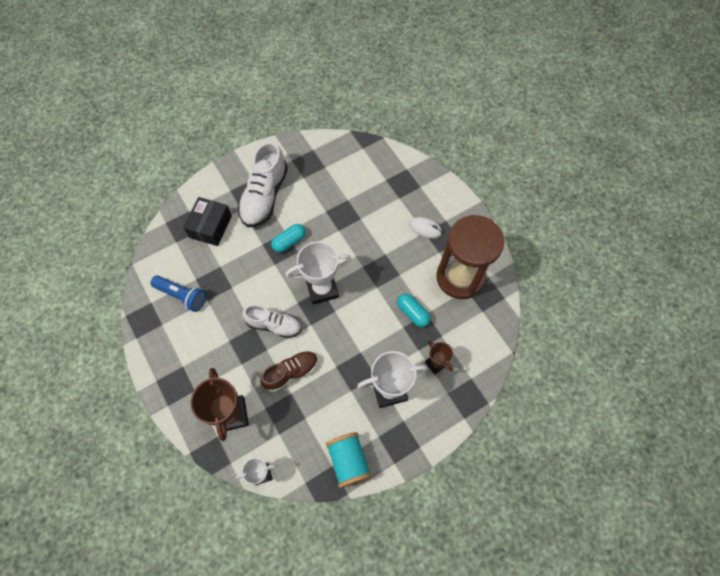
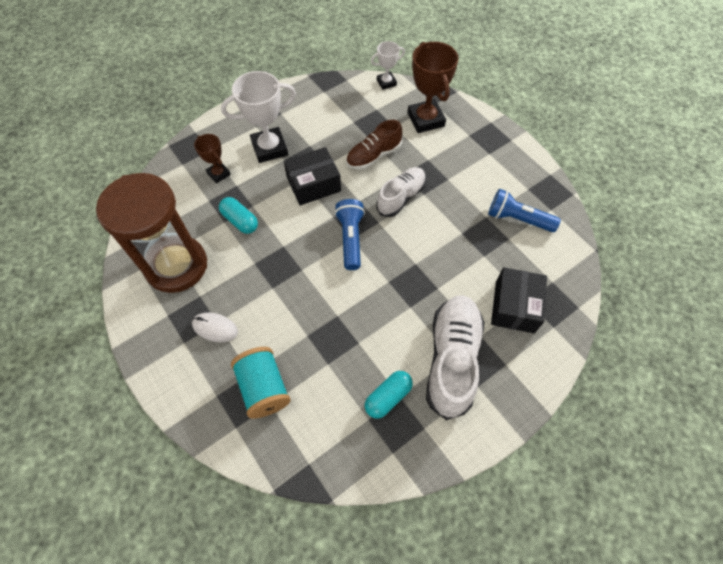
camera: 175 degrees right, 5 degrees down
(274, 325) = (401, 197): white shoe -> white shoe turned 120 degrees clockwise
(289, 241) = (402, 294): turquoise capsule -> turquoise capsule (388, 397)
(322, 289) = (350, 239): white trophy -> blue flashlight
(348, 461) = (308, 95): turquoise spool -> turquoise spool (264, 388)
(349, 345) = (313, 184): none -> black box

